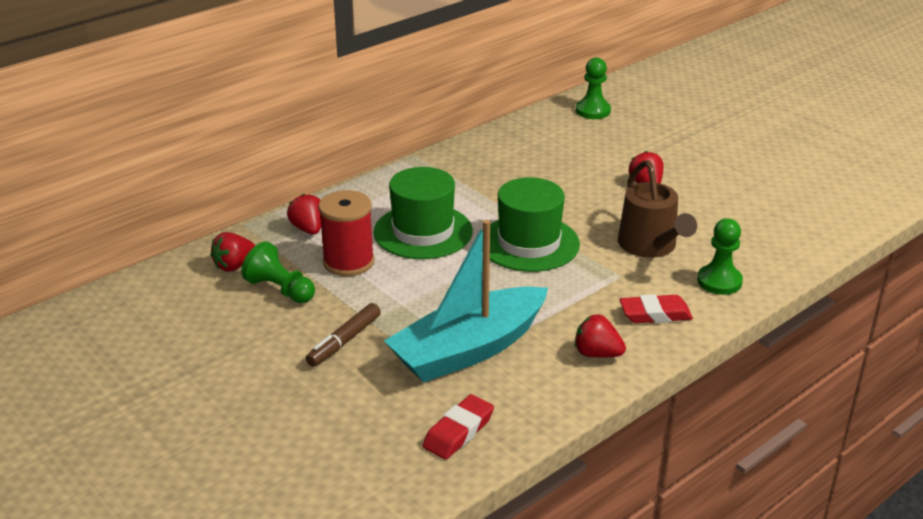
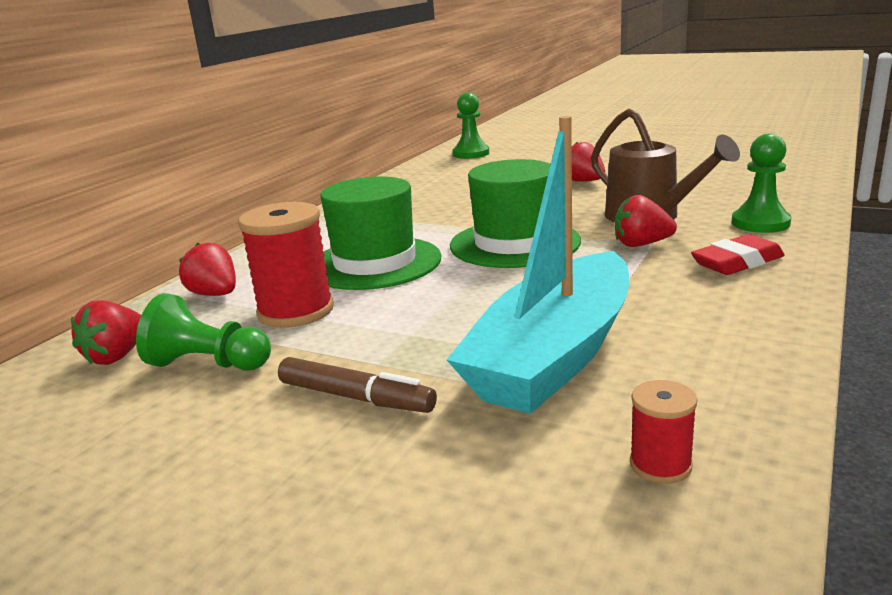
camera: 20 degrees left, 10 degrees down
(344, 341) = (356, 398): brown marker -> brown marker turned 75 degrees counterclockwise
(458, 432) = (660, 465): red eraser -> red spool
(597, 354) = (726, 313): red strawberry -> red strawberry (641, 244)

